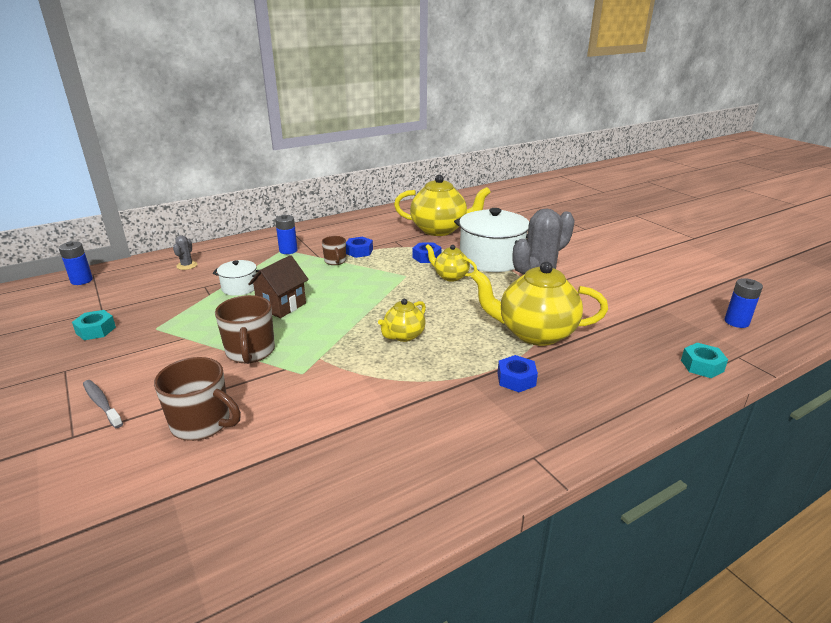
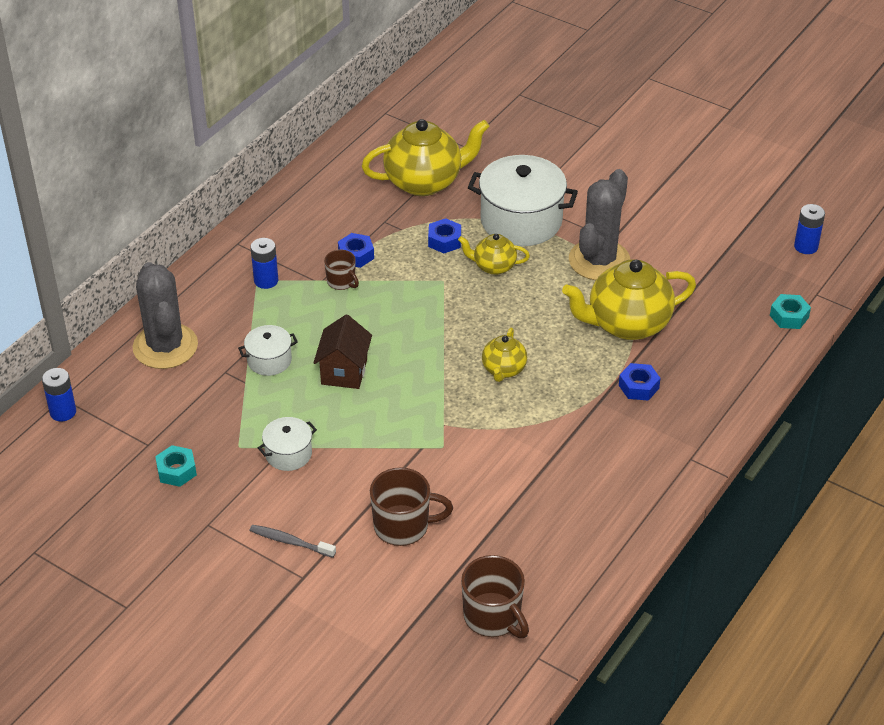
camera: 25 degrees left, 15 degrees up
(182, 343) = (288, 454): none -> white pot
(187, 265) = (165, 346): grey cactus -> grey cactus, size x2.44
(250, 352) = (370, 441): brown mug -> brown mug (493, 617)

